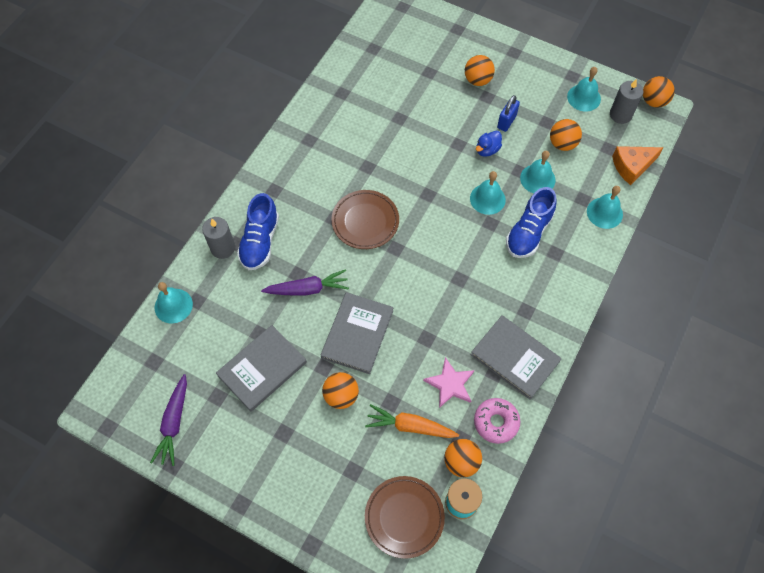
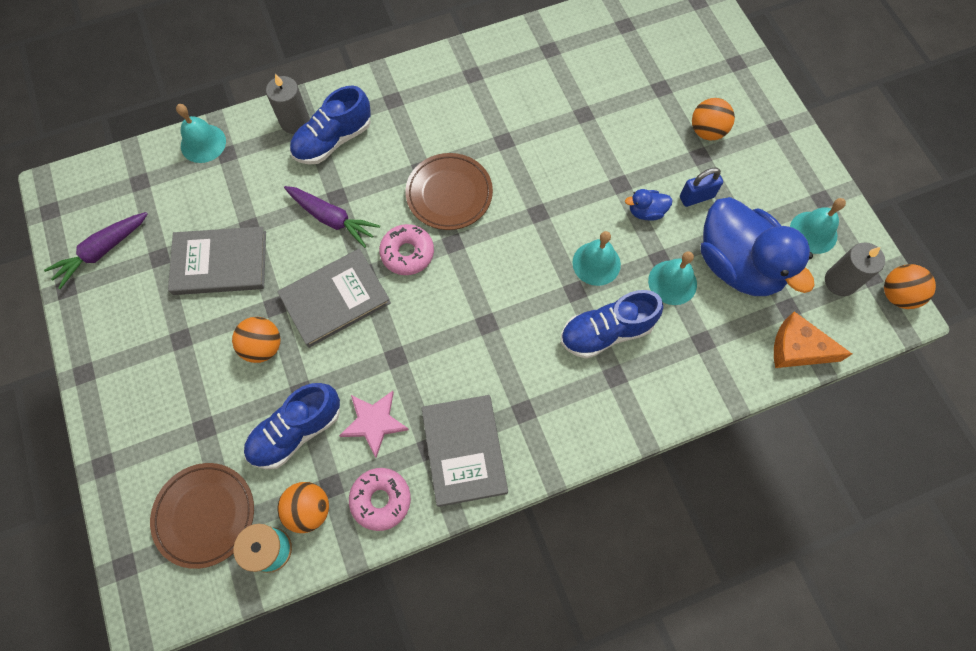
camera: 40 degrees right, 5 degrees up
(374, 274) = (407, 253): none -> pink donut
(410, 426) = (296, 431): orange carrot -> blue shoe
(562, 144) = (738, 265): orange ball -> blue duck
(604, 213) = (714, 375): turquoise bell -> none

